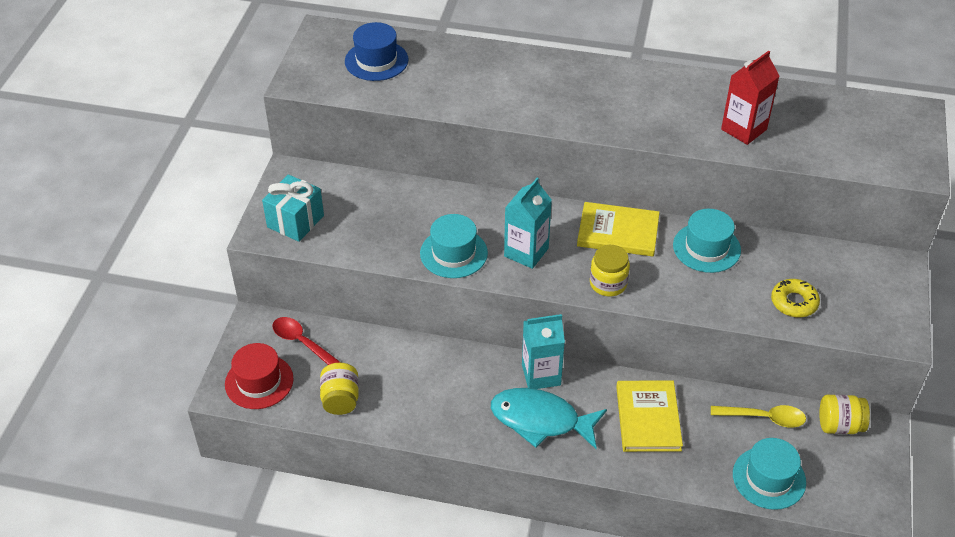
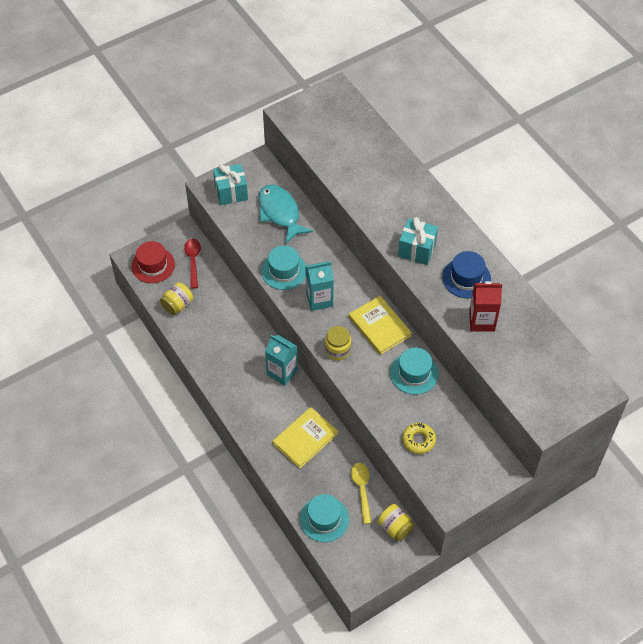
camera: 45 degrees right, 10 degrees up
(376, 60) = (342, 129): blue hat -> blue hat (466, 278)
(541, 420) = (254, 394): turquoise fish -> turquoise fish (280, 213)
(599, 113) = (417, 250): none -> turquoise gift
(764, 418) = (362, 489): yellow spoon -> yellow spoon turned 150 degrees counterclockwise

